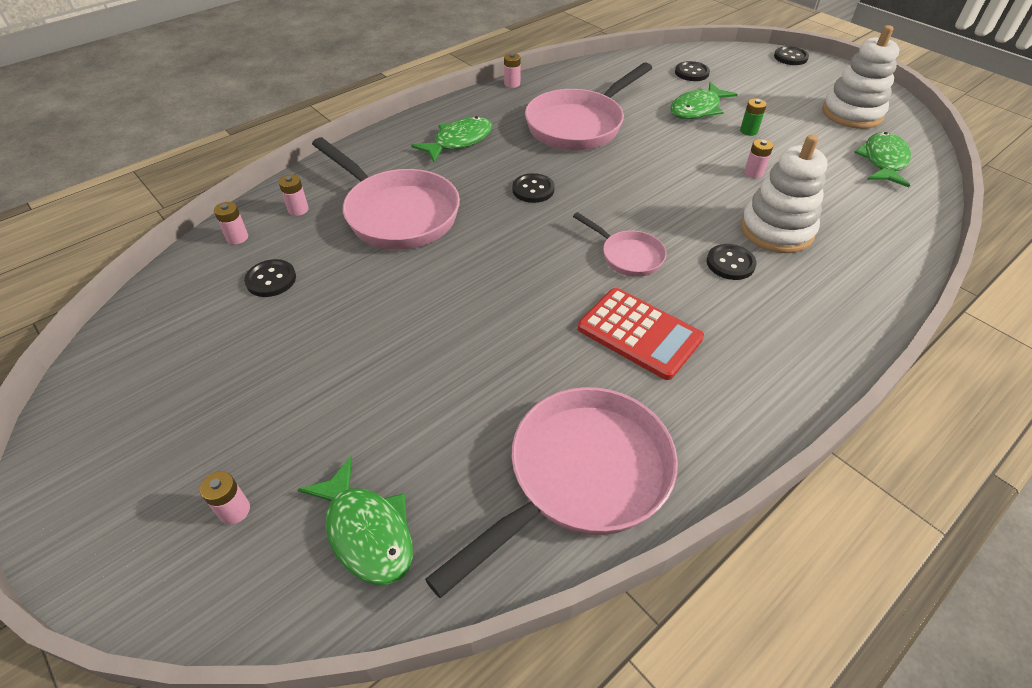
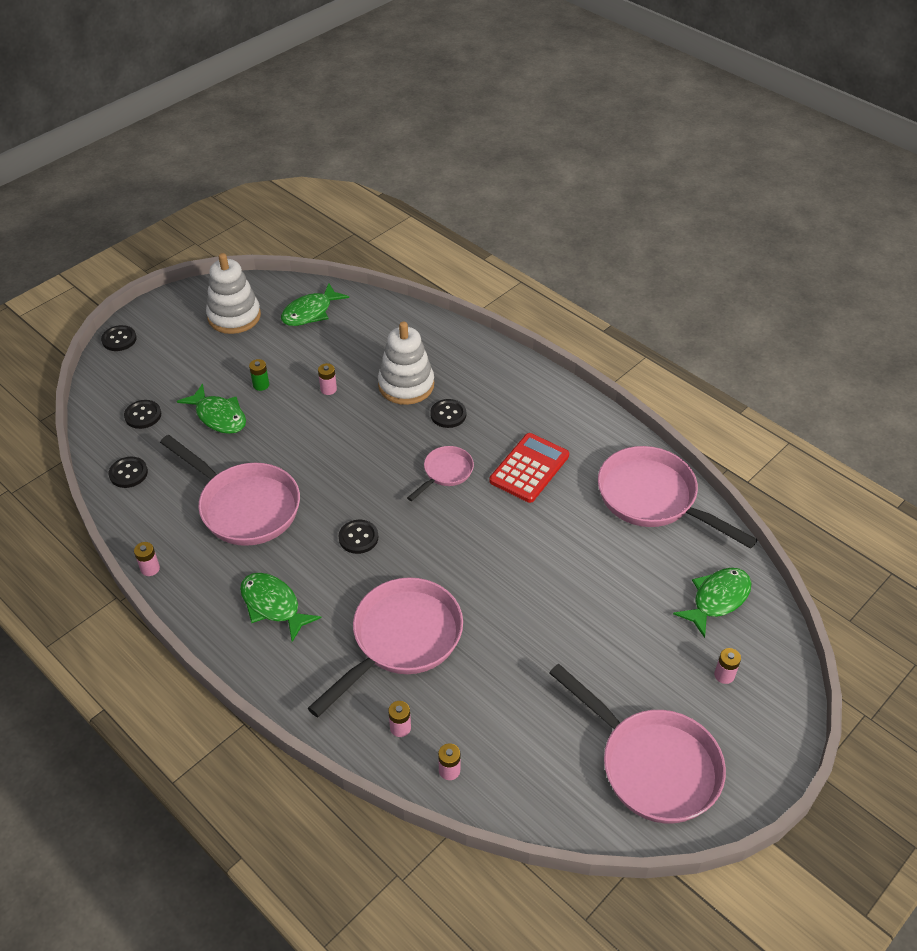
camera: 95 degrees left, 0 degrees up
(151, 399) = (652, 765): none -> pink pan
(271, 279) = (505, 721): black button -> black button (128, 473)
(883, 161) = (310, 312): green fish -> green fish turned 60 degrees counterclockwise

